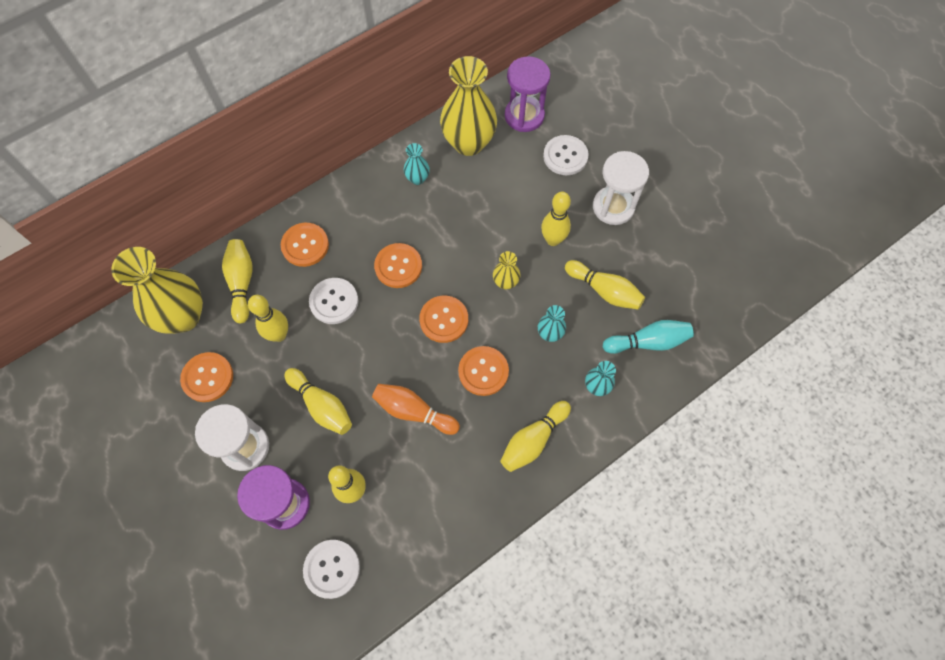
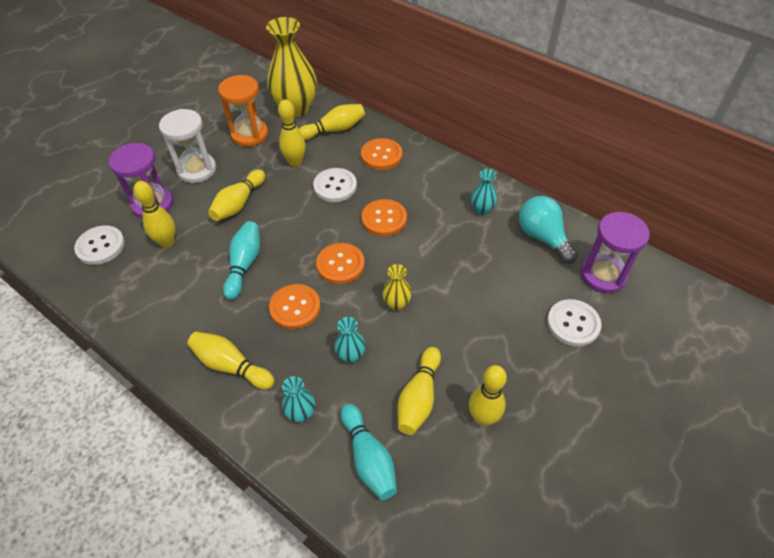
camera: 75 degrees right, 15 degrees down
(207, 377) = (249, 134): orange button -> orange hourglass
(413, 411) = (244, 265): orange bowling pin -> turquoise bowling pin
(468, 143) = (542, 237): yellow vase -> turquoise light bulb
(553, 240) = (462, 334): yellow bowling pin -> yellow bowling pin (483, 418)
(613, 207) = (531, 385): white hourglass -> none

